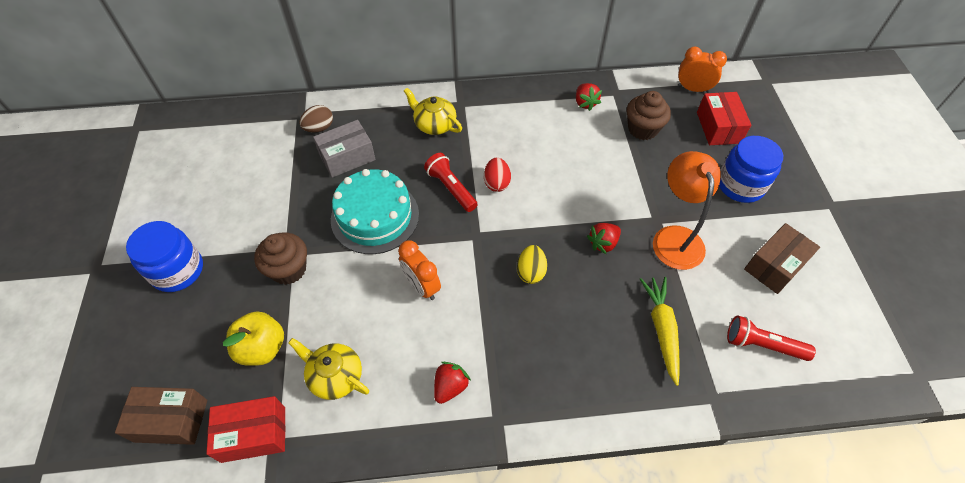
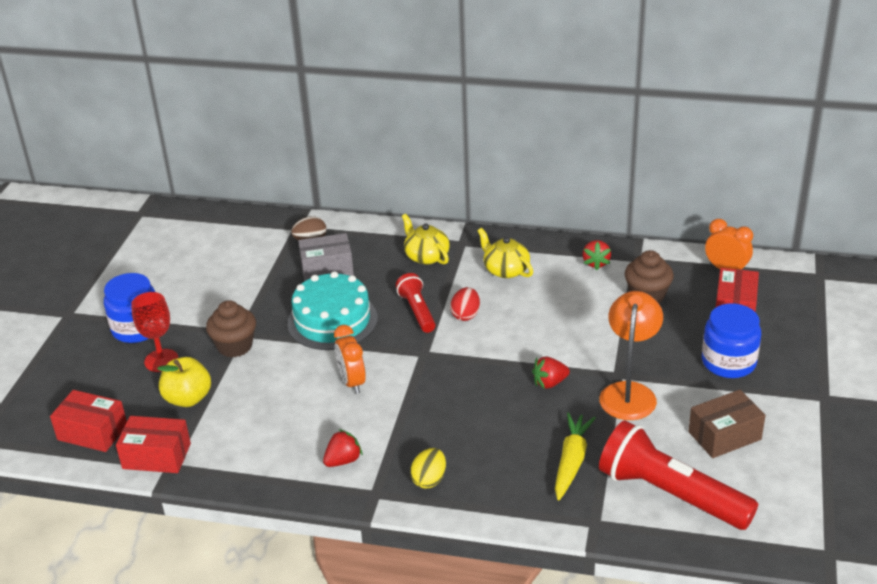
camera: 20 degrees right, 20 degrees down
(171, 420) = (92, 432): brown box -> red box
(217, 305) = (161, 360): none -> red goblet
(335, 376) = (243, 431): yellow teapot -> yellow teapot (505, 270)
(531, 272) = (463, 391): yellow egg -> yellow egg (429, 480)
(762, 345) = (670, 494): red flashlight -> red flashlight, size x1.84

